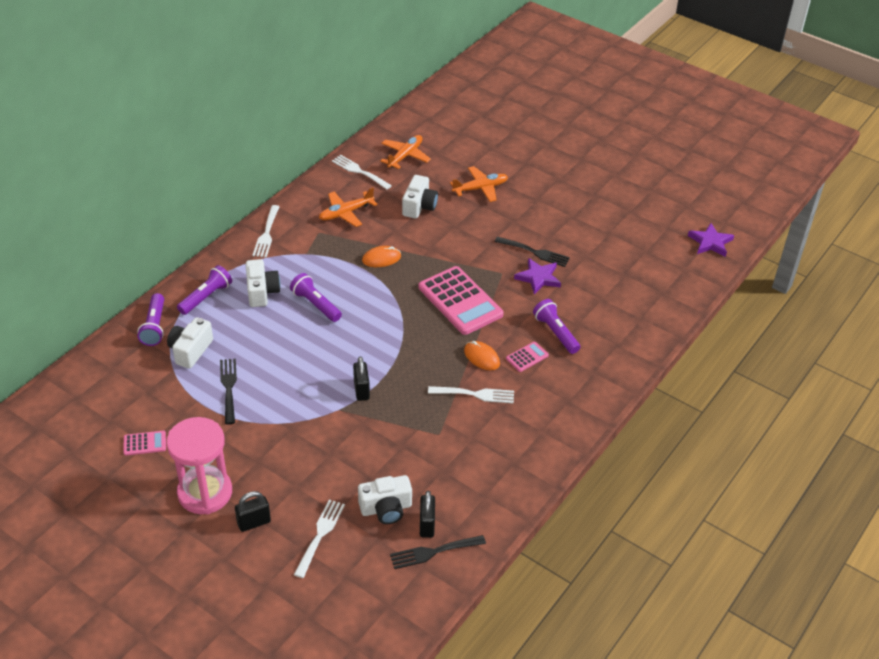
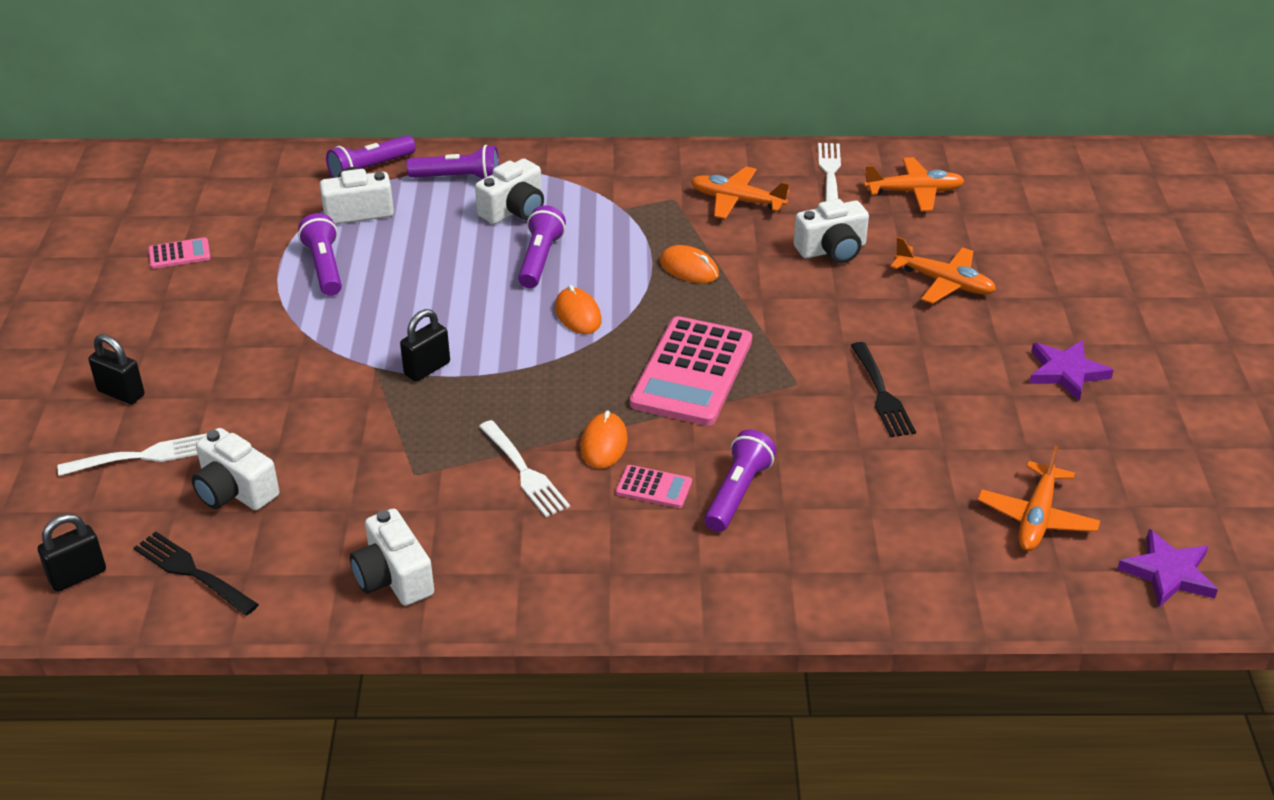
camera: 55 degrees right, 5 degrees down
(145, 443) = (179, 254): pink calculator -> pink calculator turned 60 degrees counterclockwise
(205, 492) = (139, 333): pink hourglass -> none
(229, 388) = (325, 267): black fork -> purple flashlight
(266, 233) = (620, 164): white fork -> none
(376, 315) = (578, 314): none -> orange mouse
(427, 525) = (236, 542): black padlock -> black padlock (78, 576)
(506, 476) = (393, 577): none -> white camera
(538, 278) = (832, 422): purple star -> purple star (1066, 372)
(650, 256) = (1036, 518): none -> orange plane

